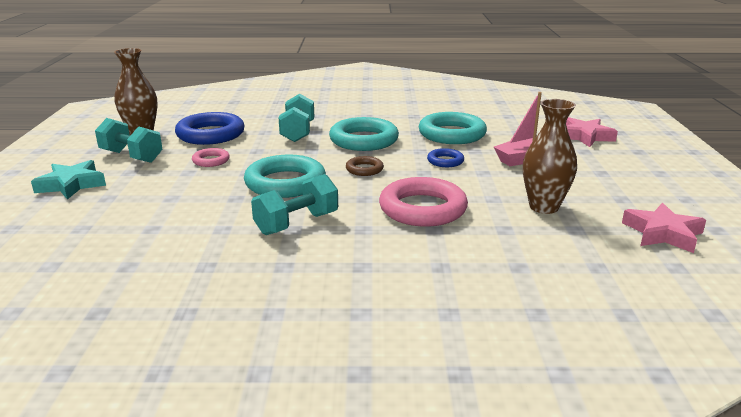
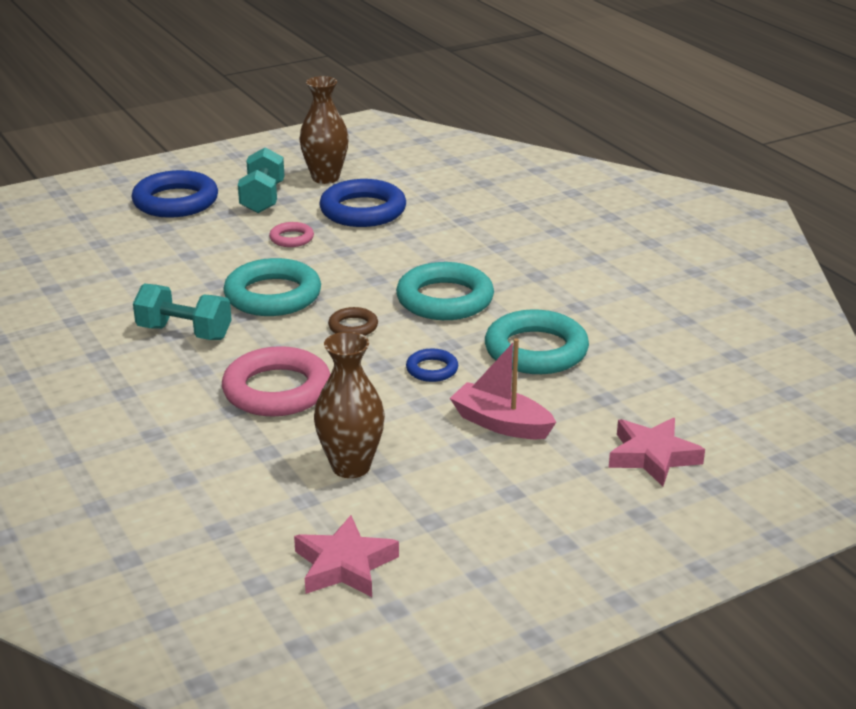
camera: 60 degrees right, 5 degrees up
(71, 185) = (175, 201): turquoise star -> blue ring
(298, 132) = (424, 253): turquoise dumbbell -> none

